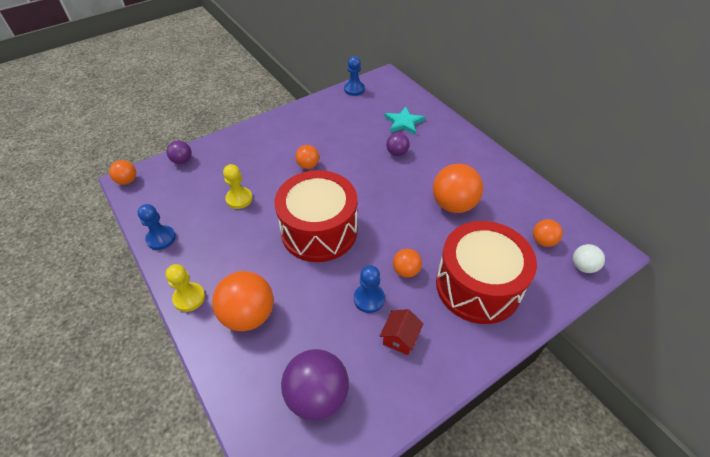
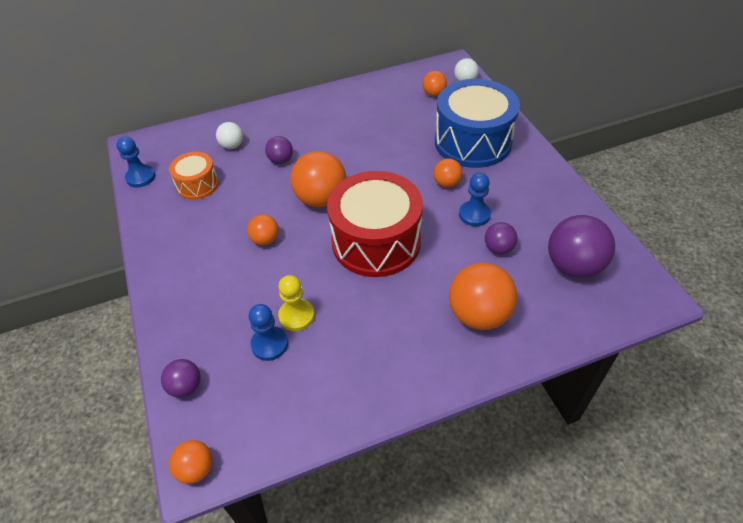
camera: 75 degrees left, 0 degrees up
(161, 238) = (339, 411): blue pawn -> blue pawn (269, 344)
(189, 298) = (445, 374): yellow pawn -> none
(329, 324) = (498, 248): none -> purple ball
(355, 117) = (197, 185): none -> orange drum
(400, 338) = (520, 200): red house -> none
(404, 122) = (232, 146): turquoise star -> white ball
(453, 205) = (373, 135): orange ball -> orange ball (321, 199)
(478, 286) = (472, 142): red drum -> blue drum

